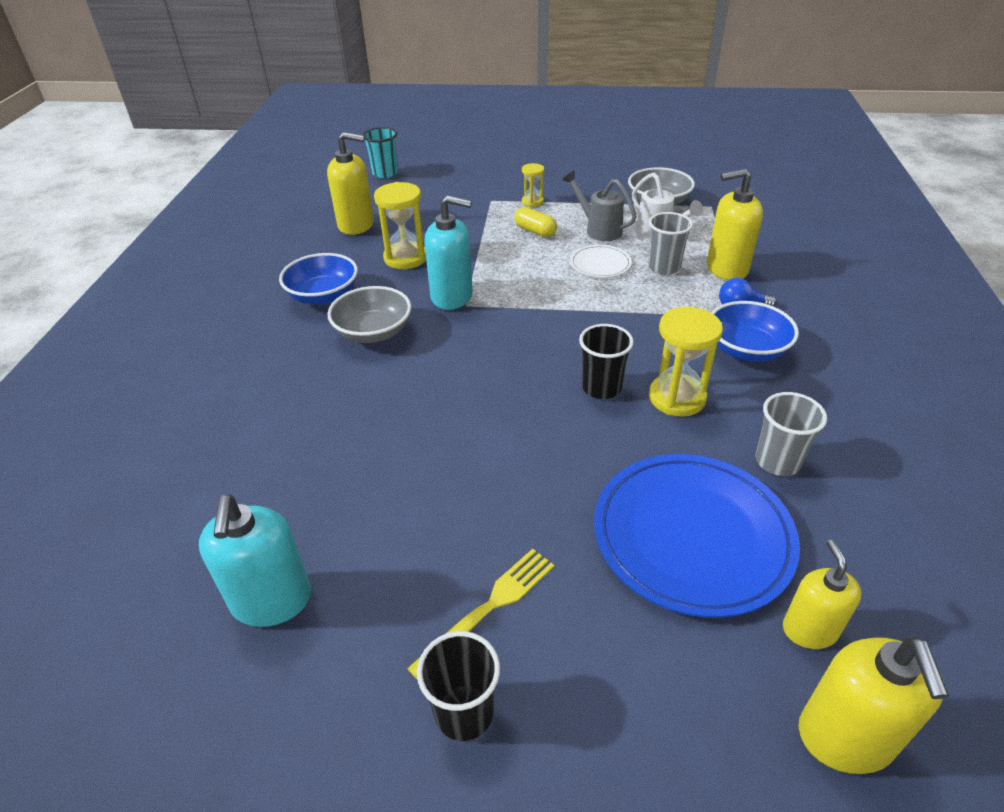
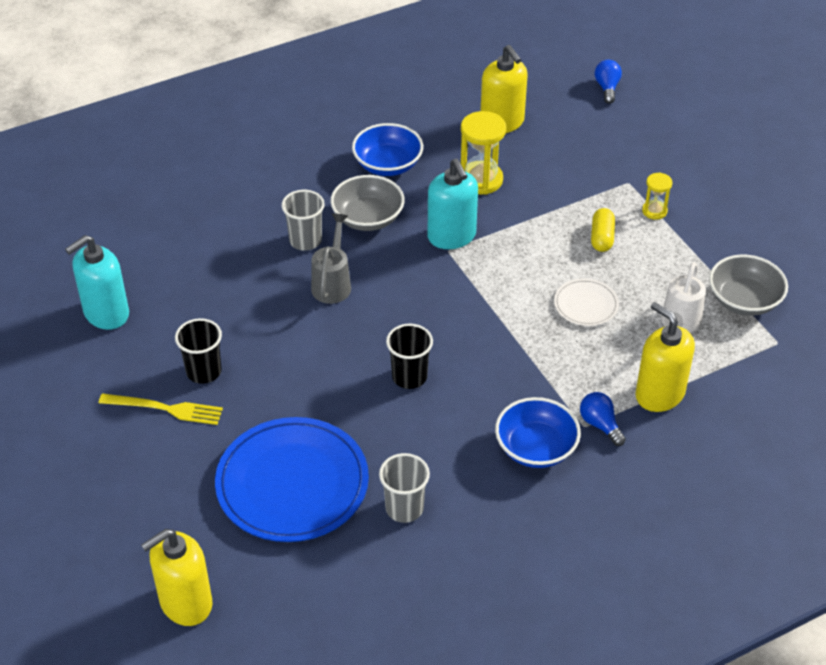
camera: 55 degrees right, 5 degrees up
(385, 173) = (607, 88): turquoise cup -> blue light bulb
(464, 712) = (94, 431): black cup -> black cup (204, 371)
(598, 229) = (647, 278): grey watering can -> grey watering can (333, 283)
(664, 267) = (621, 349): grey cup -> grey cup (305, 240)
(677, 398) = (433, 425): yellow hourglass -> none
(809, 629) = (254, 567): yellow soap dispenser -> none

